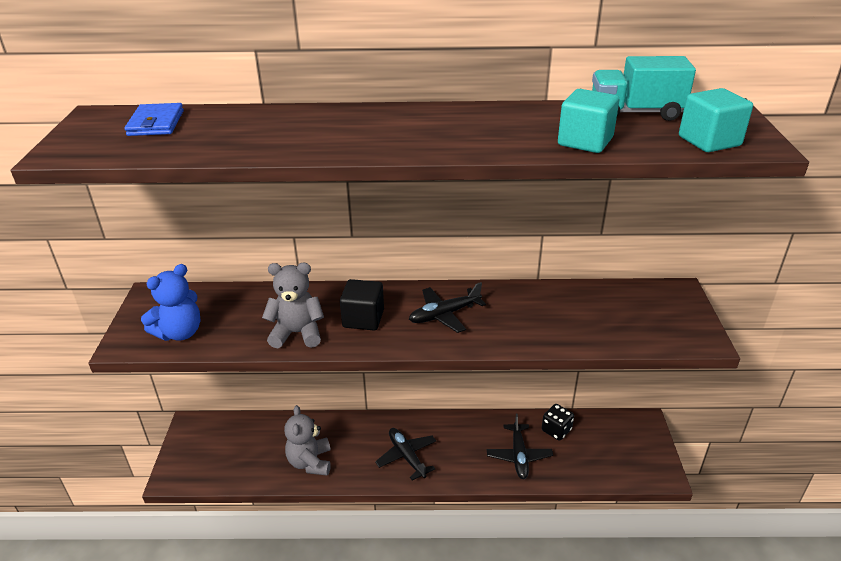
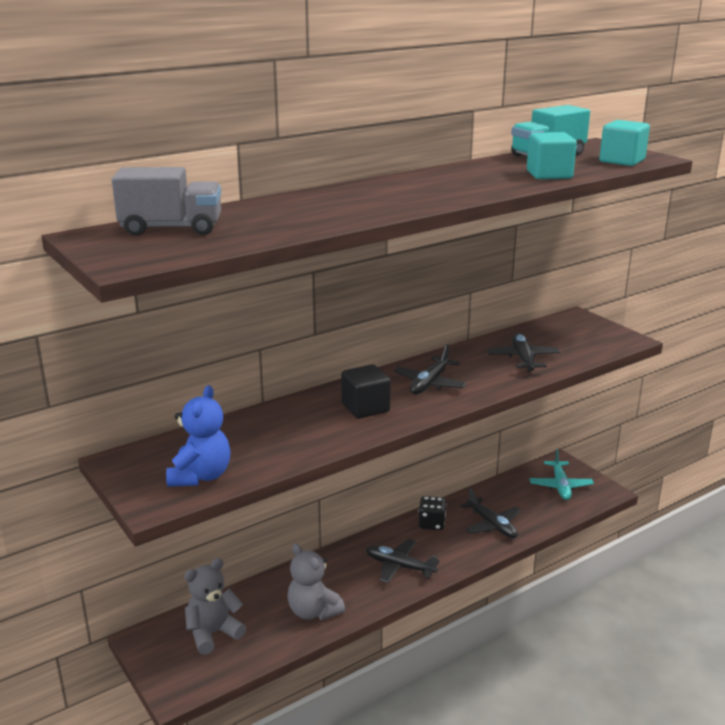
camera: 35 degrees left, 10 degrees down
(156, 123) = (171, 228): blue wallet -> grey truck
(297, 333) = (320, 437): grey teddy bear -> grey teddy bear (213, 633)
(556, 430) = (501, 495): black dice -> black dice (431, 524)
(561, 320) = (523, 359): none -> black plane
(621, 447) = (560, 486): none -> turquoise plane

